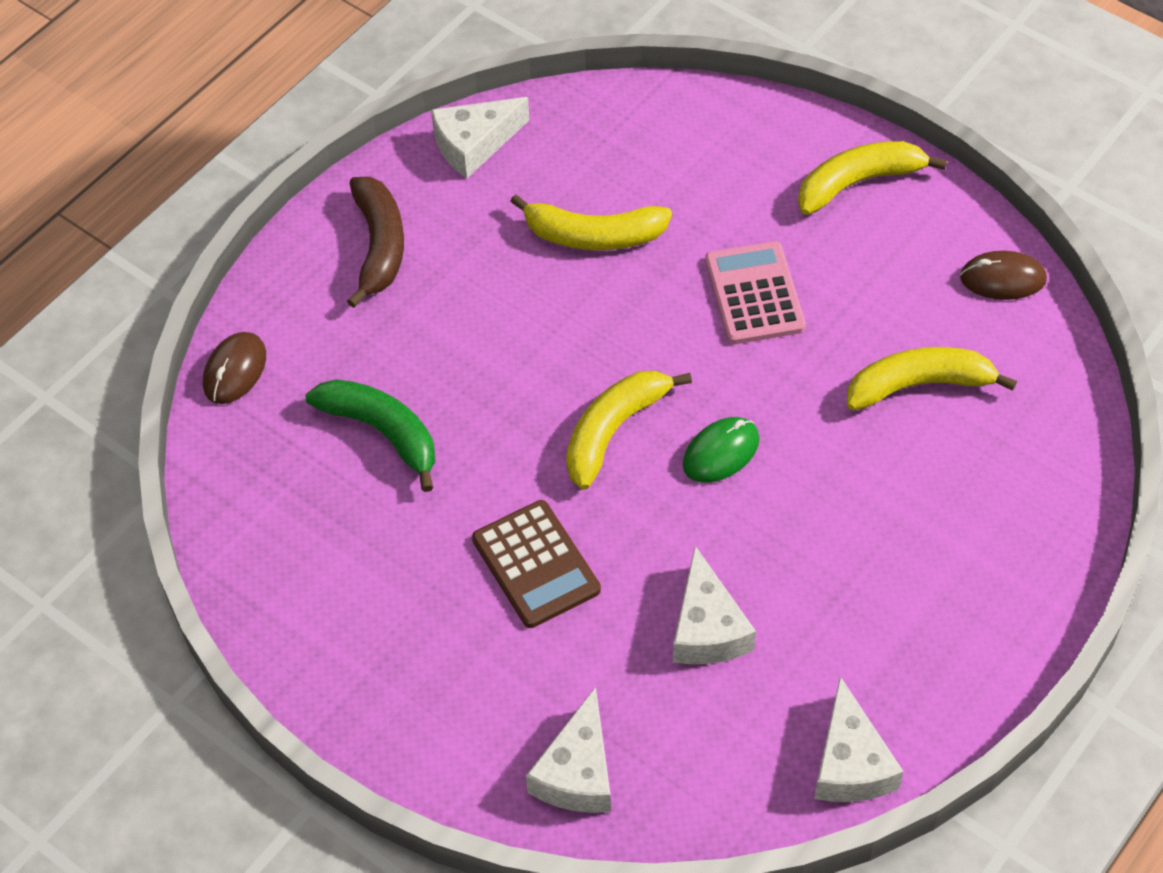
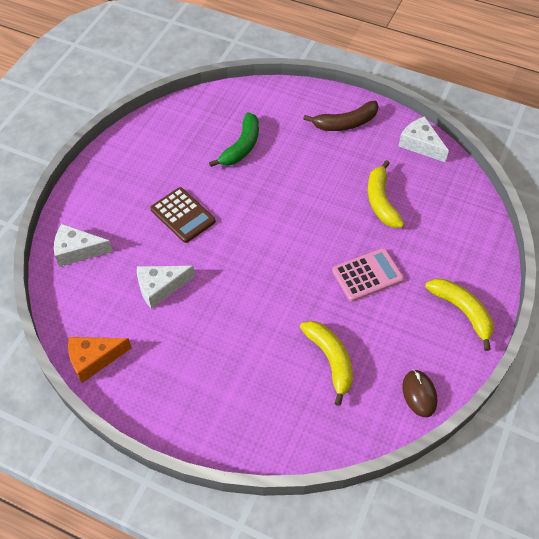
camera: 75 degrees right, 0 degrees up
(235, 370) = (261, 91): brown mouse -> none
(536, 564) = (183, 215): brown calculator -> brown calculator turned 90 degrees counterclockwise
(613, 430) = (265, 231): yellow banana -> none
(721, 452) = (263, 277): green mouse -> none
(850, 763) = (94, 359): white cheese -> orange cheese

